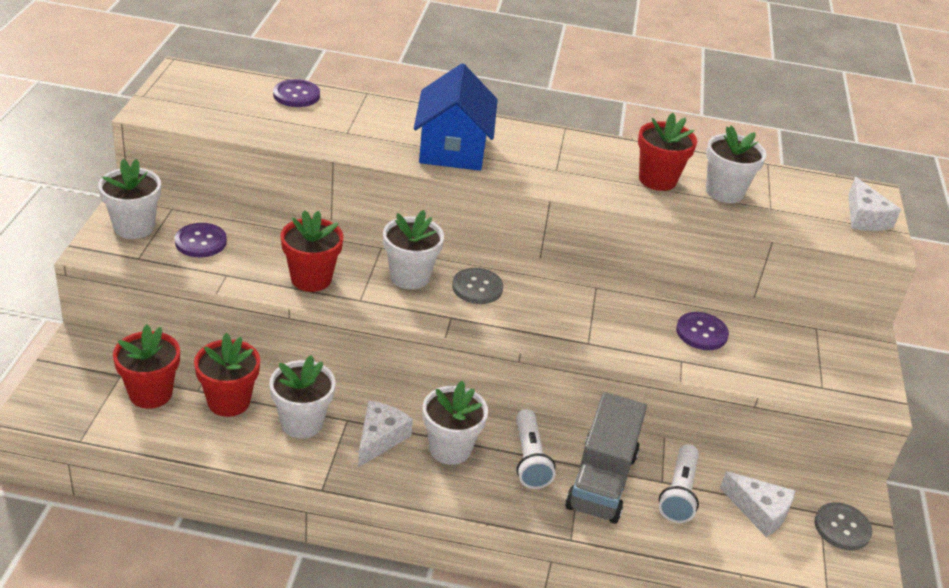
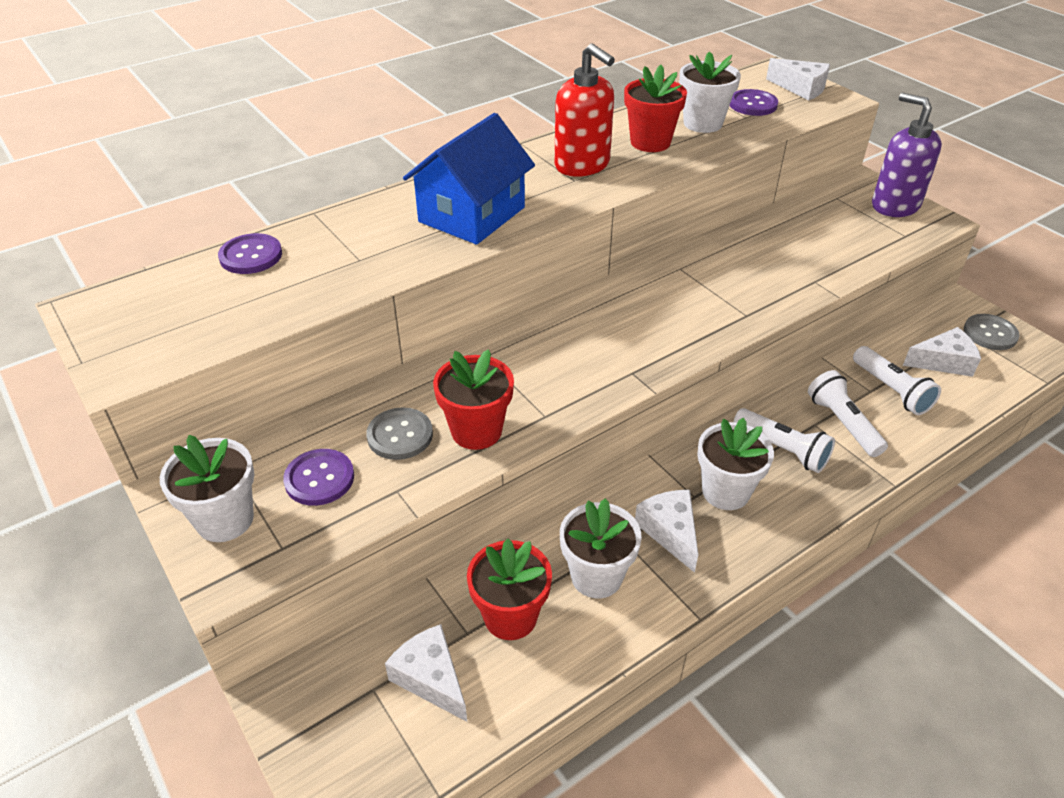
camera: 40 degrees left, 5 degrees up
(150, 393) = (431, 678): red flower pot -> white cheese
(409, 277) = (548, 364): white flower pot -> none
(452, 149) = (472, 215): blue house -> blue house turned 75 degrees clockwise
(477, 287) = (609, 332): grey button -> grey button (400, 435)
(579, 164) = (582, 165): none -> red soap dispenser
(601, 480) = (843, 423): grey truck -> white flashlight
(701, 333) = (791, 251): purple button -> purple button (752, 104)
(857, 364) = (894, 205): none -> purple soap dispenser

